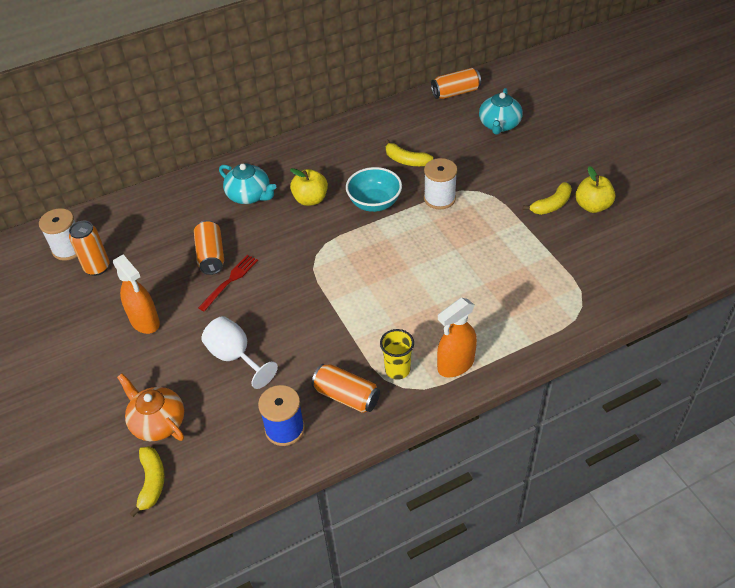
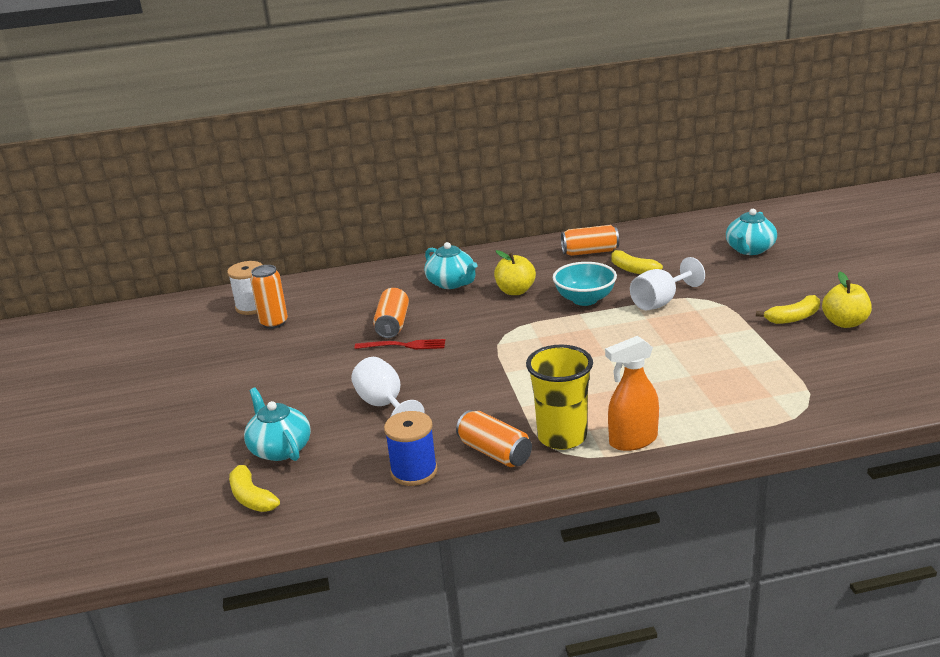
camera: 15 degrees right, 20 degrees down
(145, 321) = (303, 368): orange spray bottle -> none
(151, 482) = (251, 497): yellow banana -> yellow banana turned 135 degrees clockwise
(157, 422) = (280, 449): orange teapot -> turquoise teapot
(230, 280) = (404, 345): red fork -> red fork turned 45 degrees clockwise
(397, 370) = (562, 437): yellow cup -> yellow cup, size x1.62
(439, 198) = (660, 302): white spool -> white goblet
(455, 93) = (706, 222): orange can -> orange can (590, 252)

